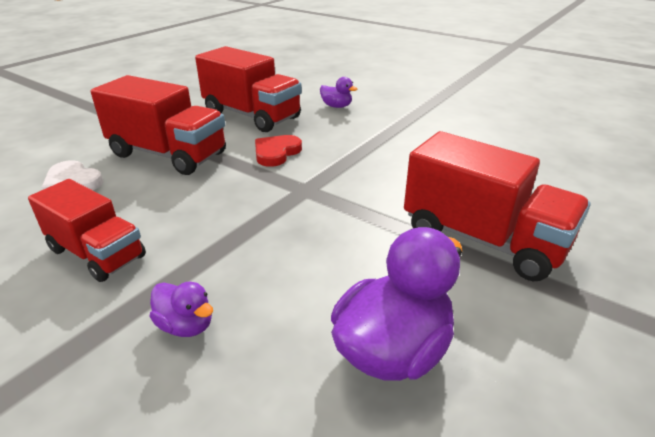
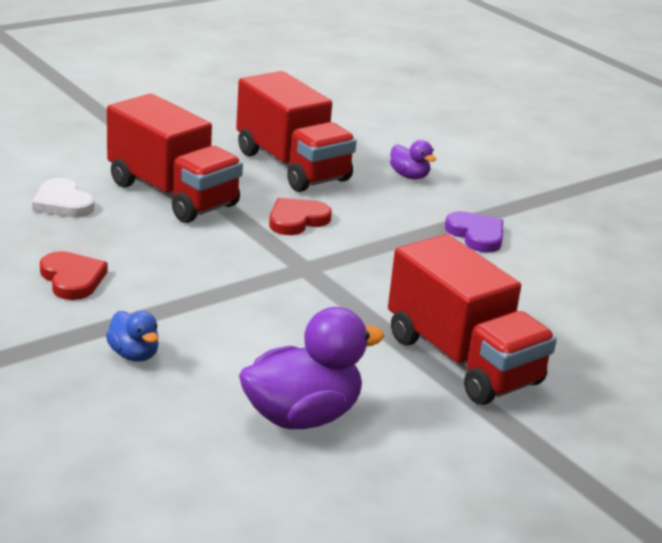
camera: 15 degrees right, 5 degrees down
(97, 253) = (72, 279): red truck -> red heart
(186, 325) = (134, 354): purple duck -> blue duck
(410, 135) = (476, 235): none -> purple heart

